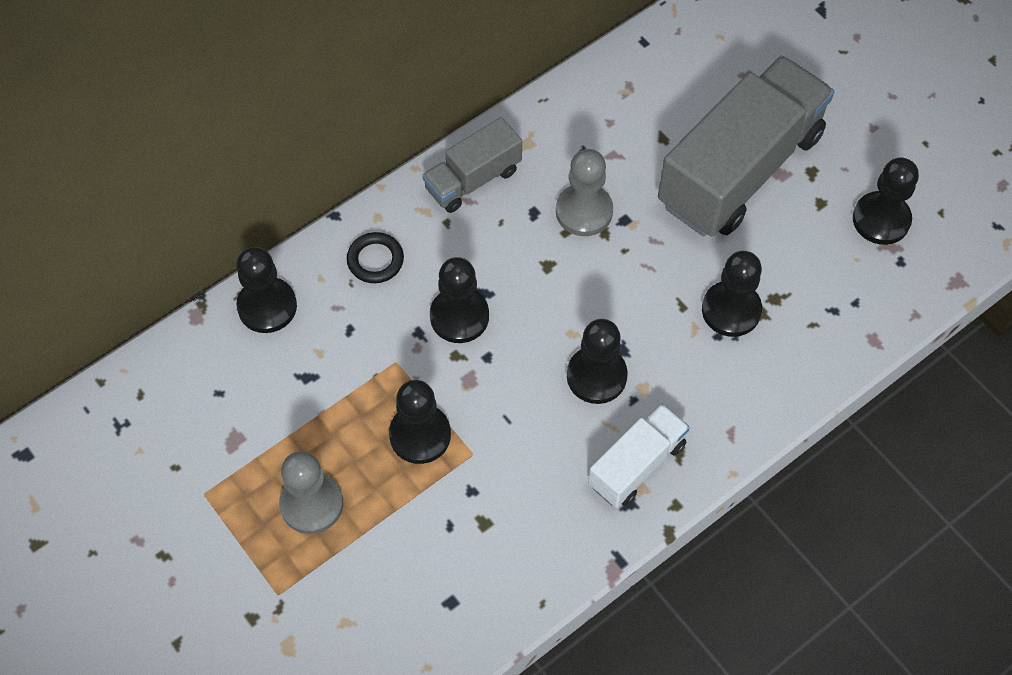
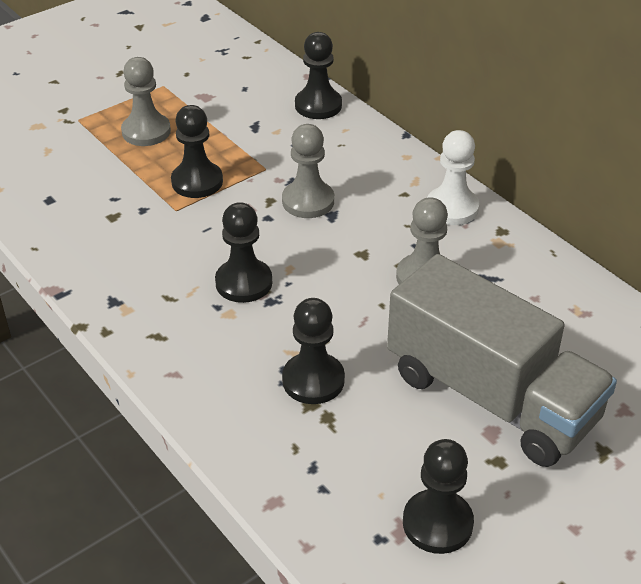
camera: 90 degrees right, 20 degrees down
(375, 260) = (363, 156): black ring -> none
(459, 316) = (308, 201): black pawn -> grey pawn
(473, 179) = (452, 208): grey truck -> white pawn
(637, 464) = (150, 306): white truck -> none

